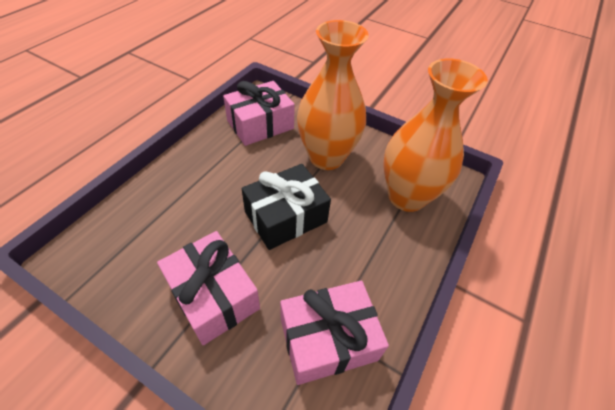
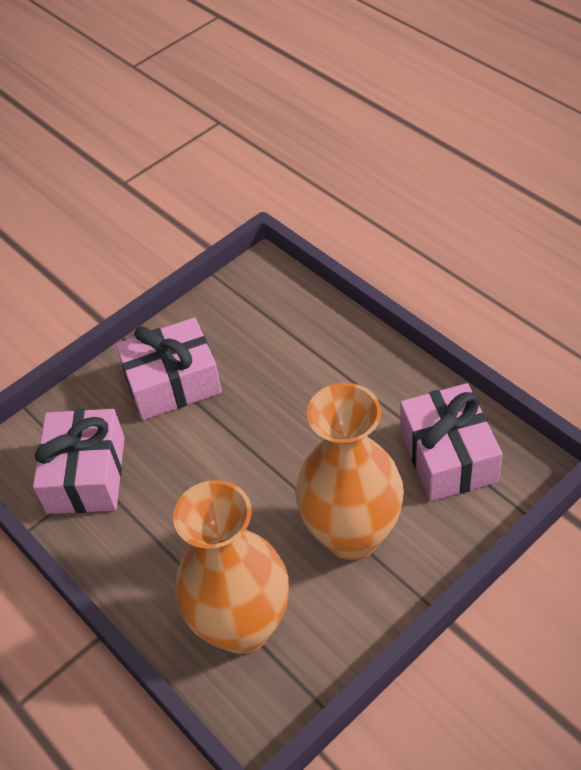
camera: 115 degrees right, 0 degrees up
(285, 217) = (253, 462): black gift -> none

